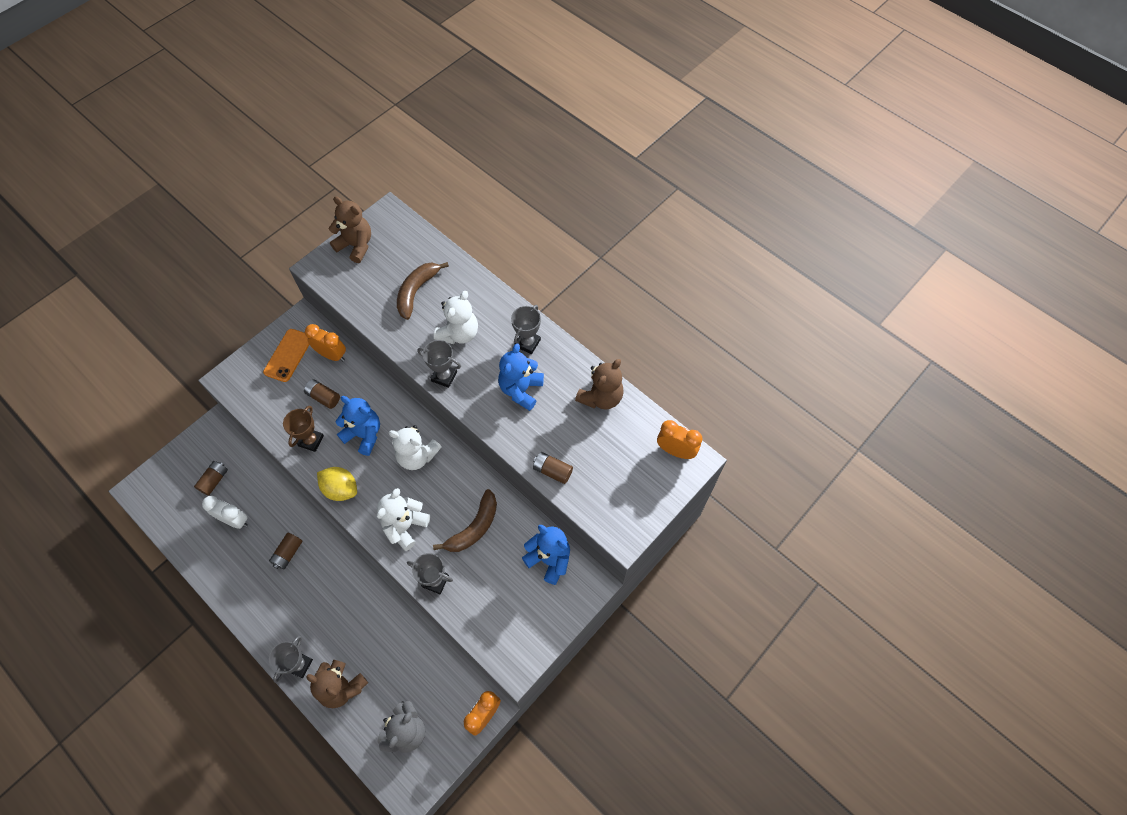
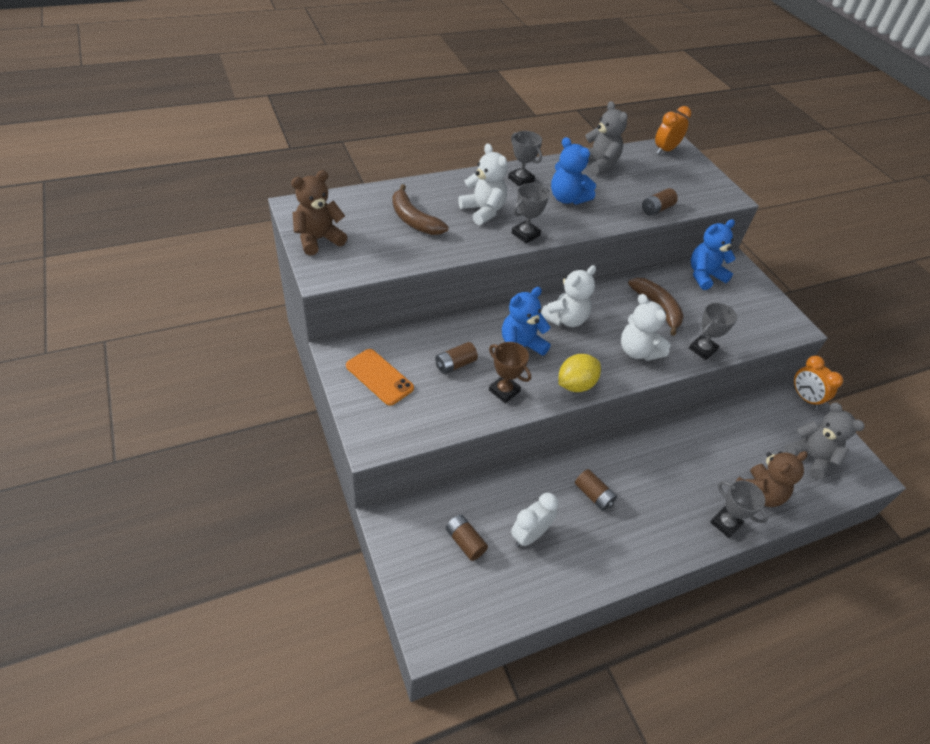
camera: 70 degrees left, 15 degrees down
(332, 355) = (405, 342): orange clock -> none
(601, 397) = (598, 164): brown teddy bear -> grey teddy bear

